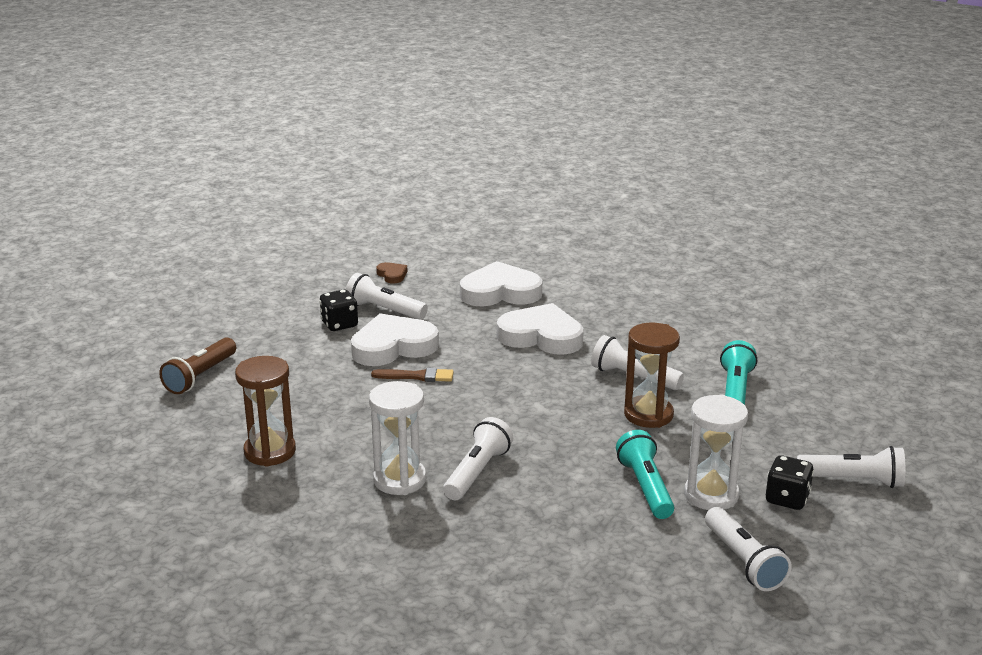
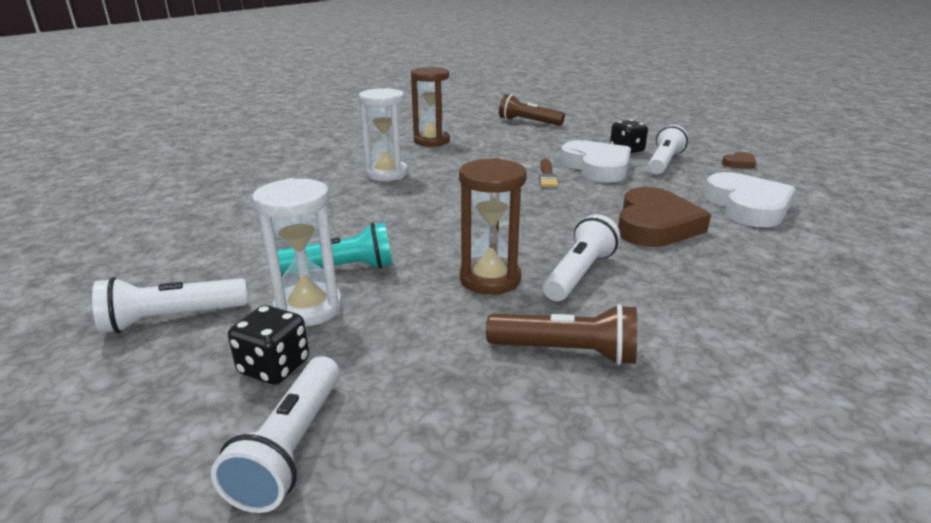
camera: 90 degrees right, 0 degrees up
(477, 472) = (390, 197): white flashlight -> none
(541, 336) = (655, 225): white heart -> brown heart
(735, 390) = (566, 352): turquoise flashlight -> brown flashlight

